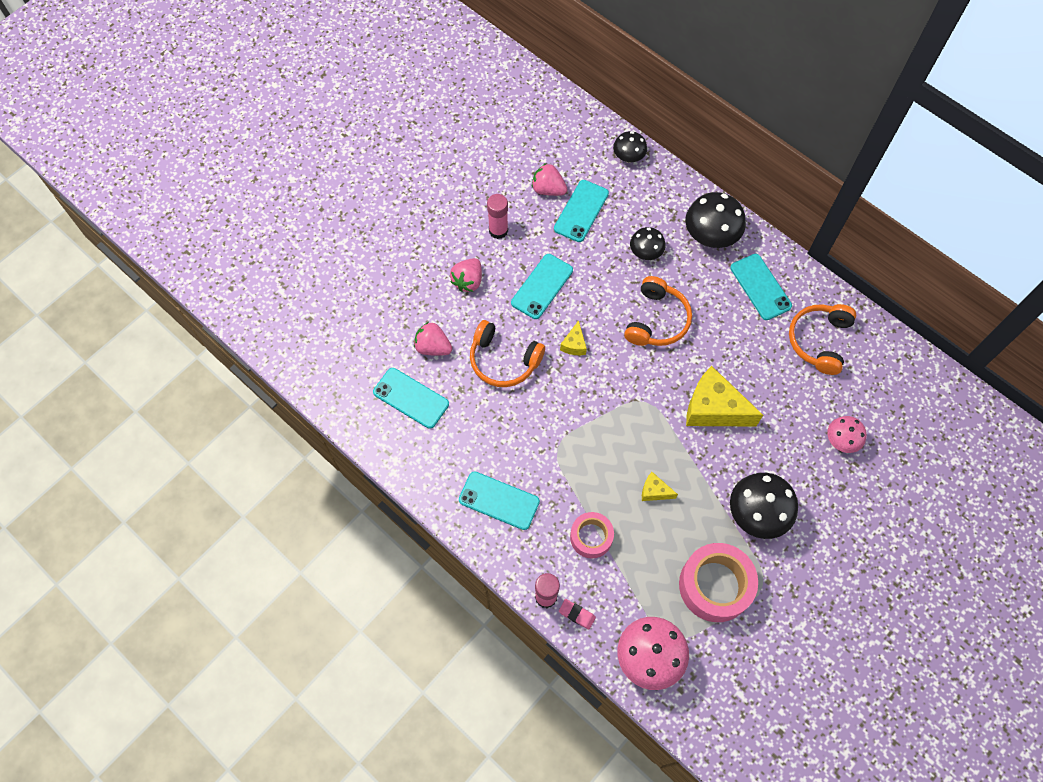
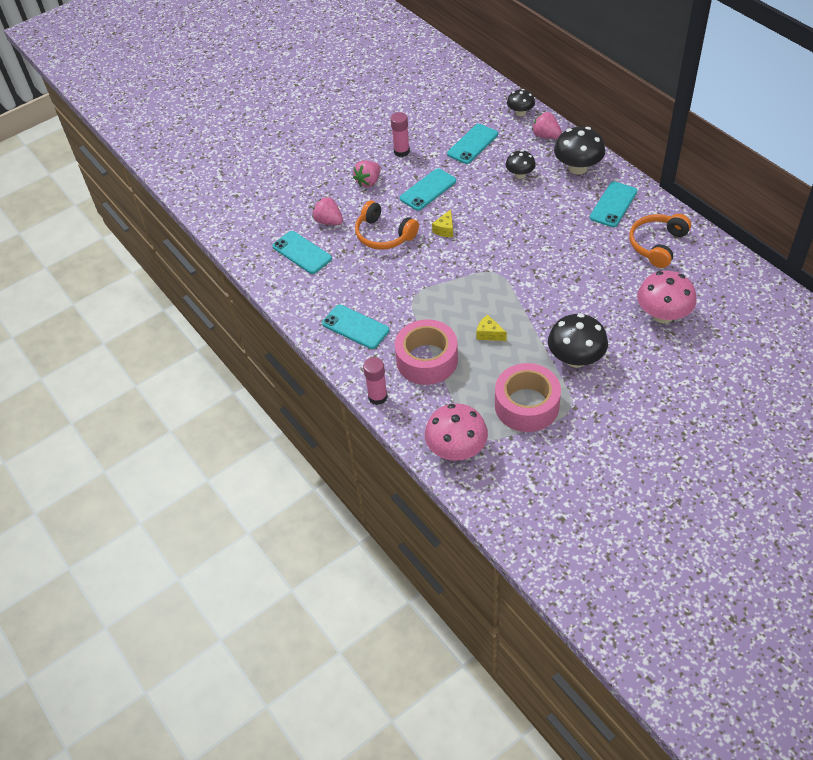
camera: 15 degrees right, 15 degrees down
(548, 189) = (449, 128): pink strawberry -> pink strawberry (546, 136)
(577, 614) = (401, 412): pink eraser -> none
(591, 537) = (427, 360): pink tape -> pink tape, size x1.67
(657, 320) = (519, 219): orange headphones -> none
(713, 409) = (554, 283): yellow cheese -> none
(760, 287) = (613, 204): turquoise phone -> turquoise phone turned 45 degrees clockwise
(841, 440) = (663, 315): pink mushroom -> pink mushroom, size x1.69

